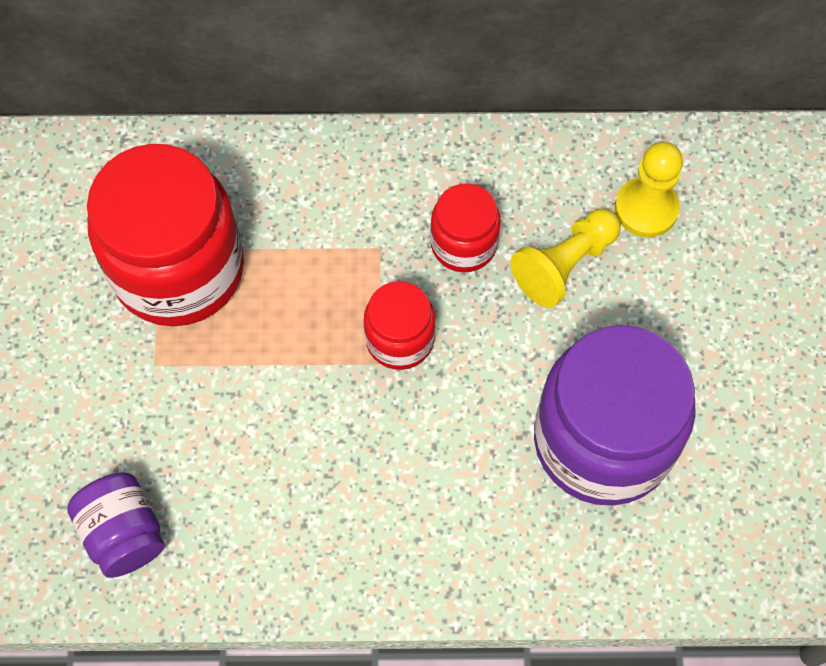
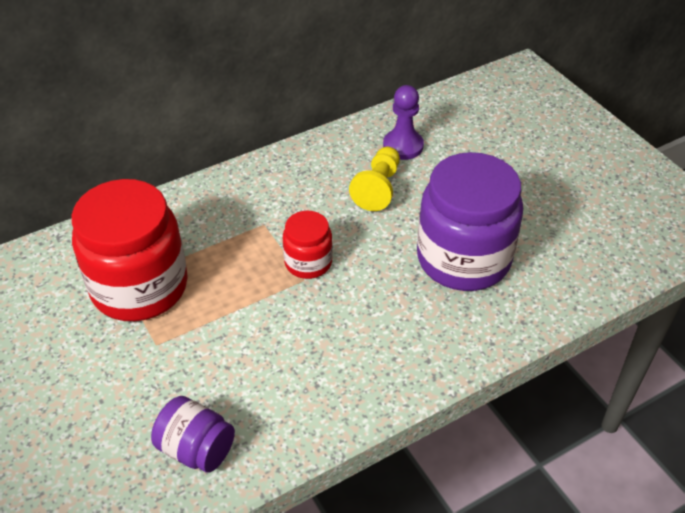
camera: 30 degrees left, 20 degrees down
(463, 244) = (313, 202): red jar -> none
(646, 208) = (403, 146): yellow pawn -> purple pawn

